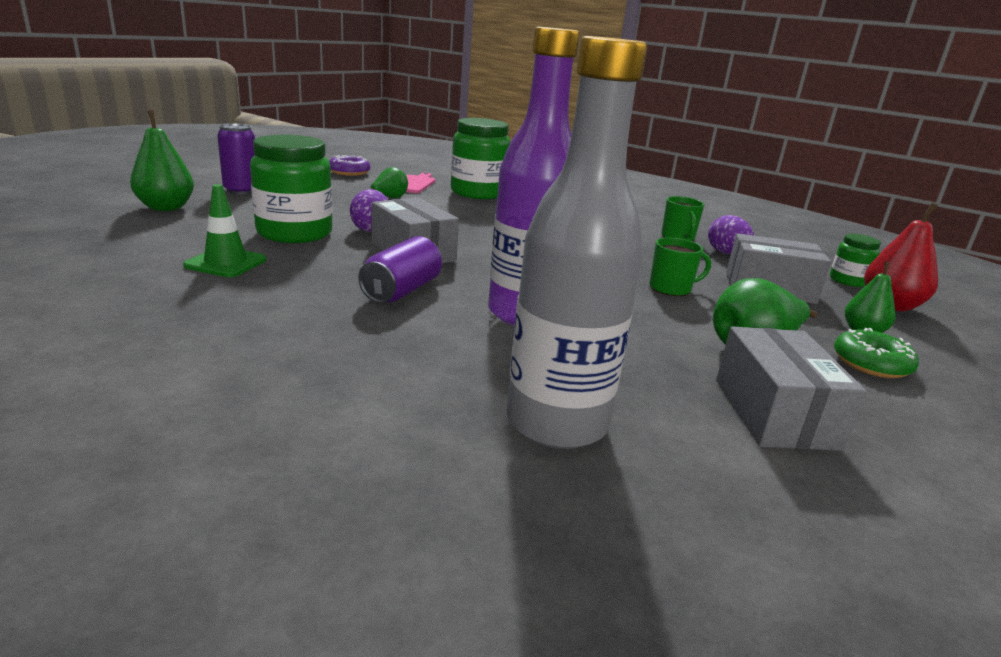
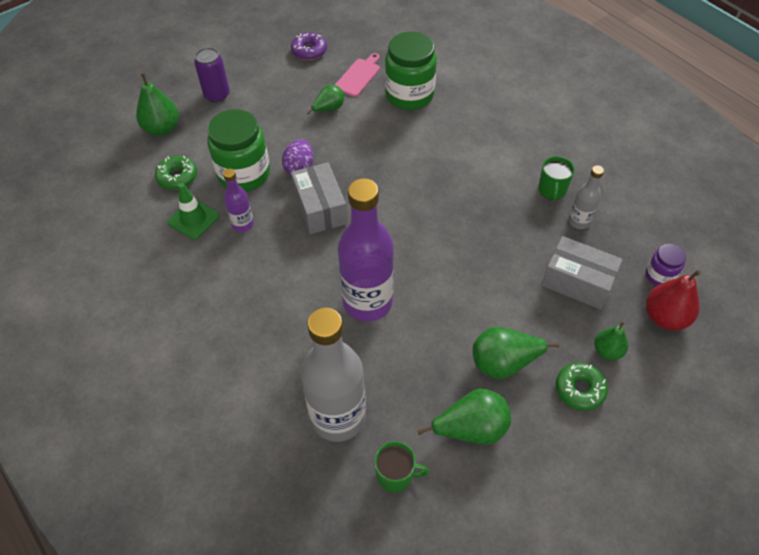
camera: 20 degrees right, 30 degrees up
(194, 236) = (177, 177): none -> green donut
(305, 264) = (242, 224): none -> purple bottle
(402, 290) = (296, 265): purple can -> none
(671, 288) = (493, 276): green mug -> green mug (396, 475)
(726, 253) = (579, 221): purple egg -> grey bottle
(774, 413) = (471, 428): grey box -> green pear
(848, 281) = (659, 275): green jar -> purple jar

